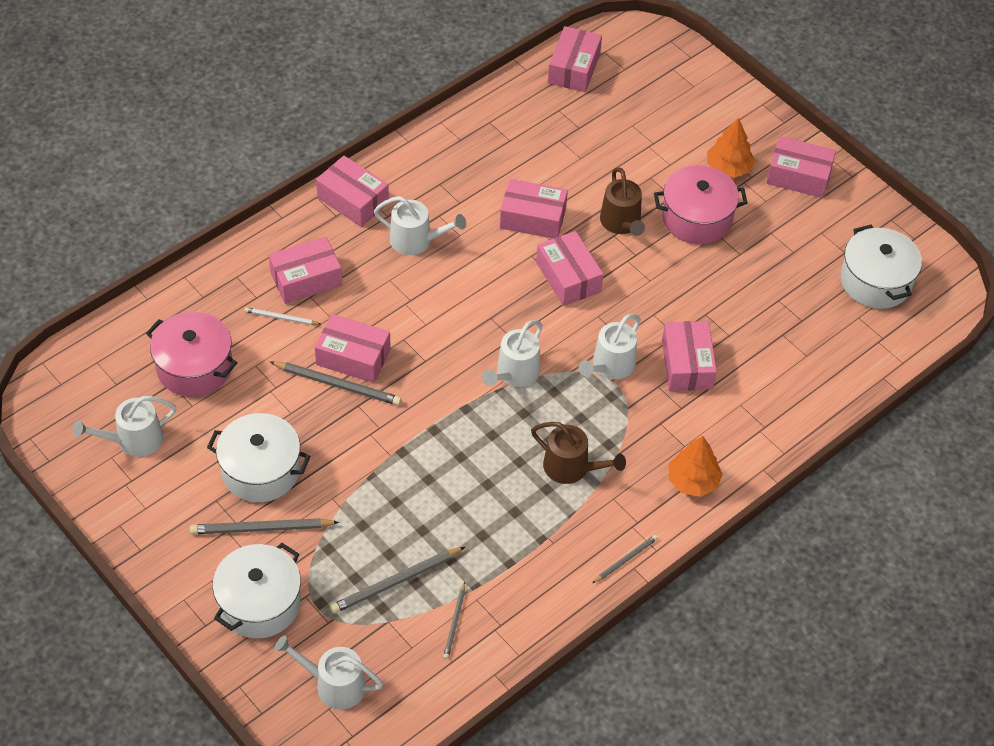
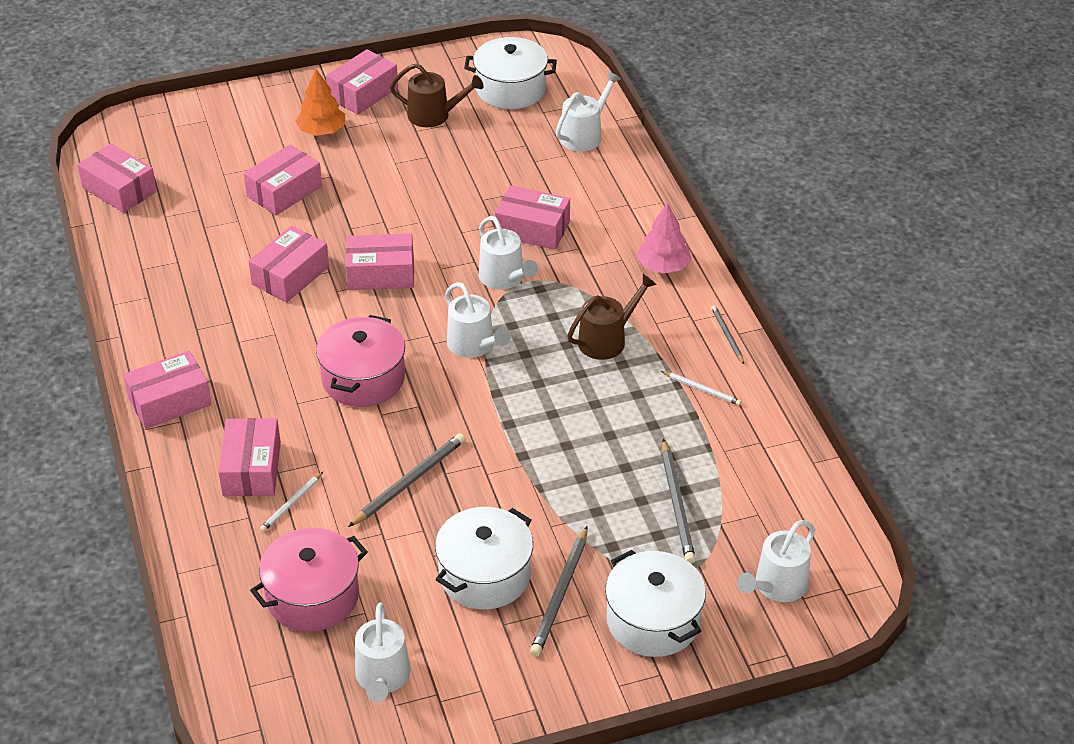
camera: 65 degrees left, 10 degrees down
(353, 357) = (380, 459): pink box -> pink box (284, 191)
(416, 240) = (259, 368): white watering can -> white watering can (584, 135)
(455, 622) = (743, 474): grey pencil -> none
(545, 560) = (702, 389): none -> white pencil
(621, 223) = (339, 218): brown watering can -> brown watering can (434, 115)
(693, 481) = (663, 266): orange tree -> pink tree
(697, 218) = (367, 169): pink pot -> pink pot (363, 378)

